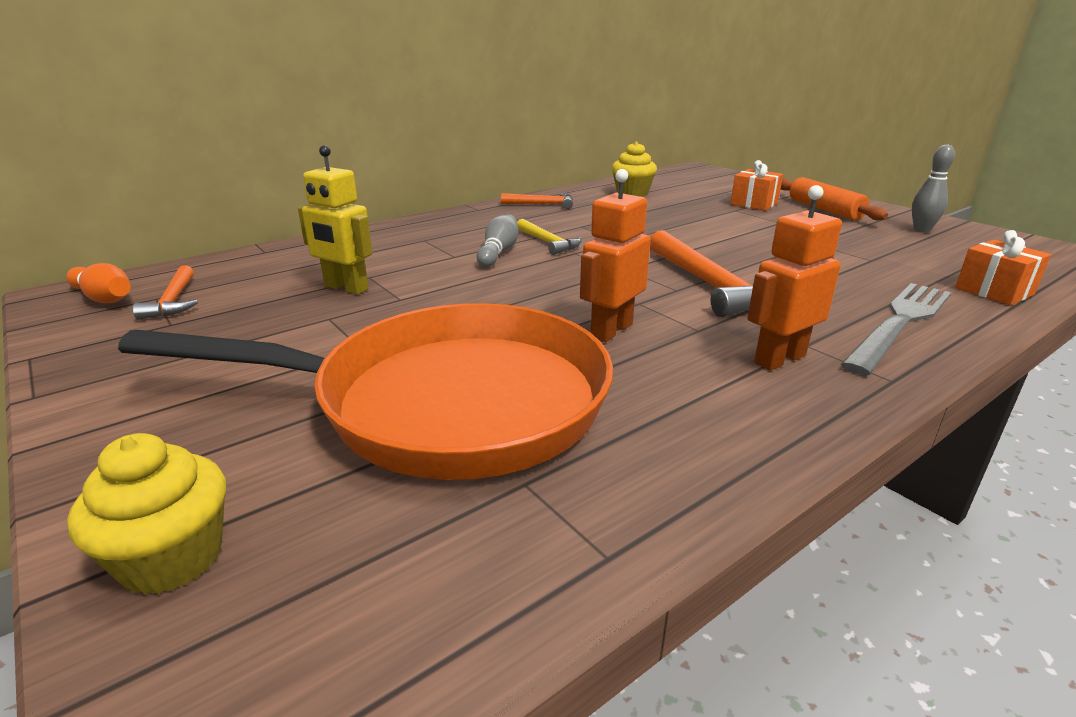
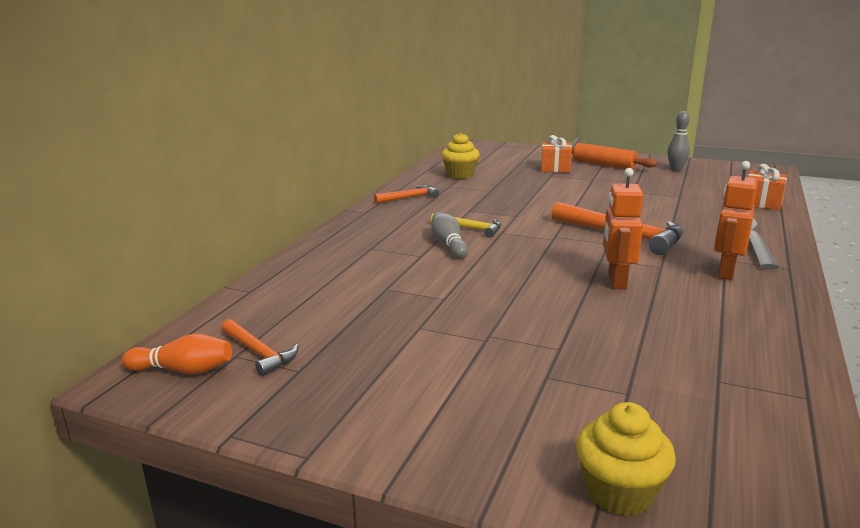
camera: 30 degrees left, 5 degrees down
(346, 288) = (386, 302): yellow robot -> none
(446, 402) = (603, 355): orange pan -> none

